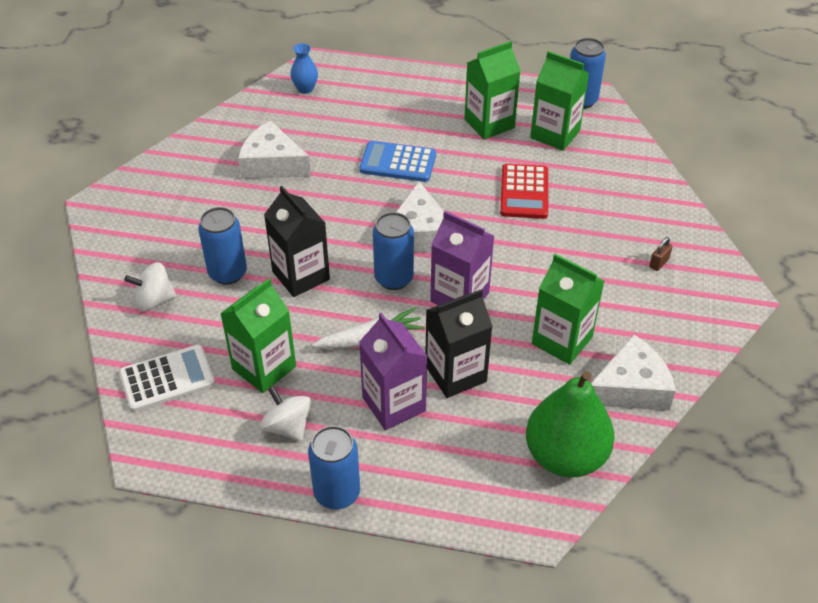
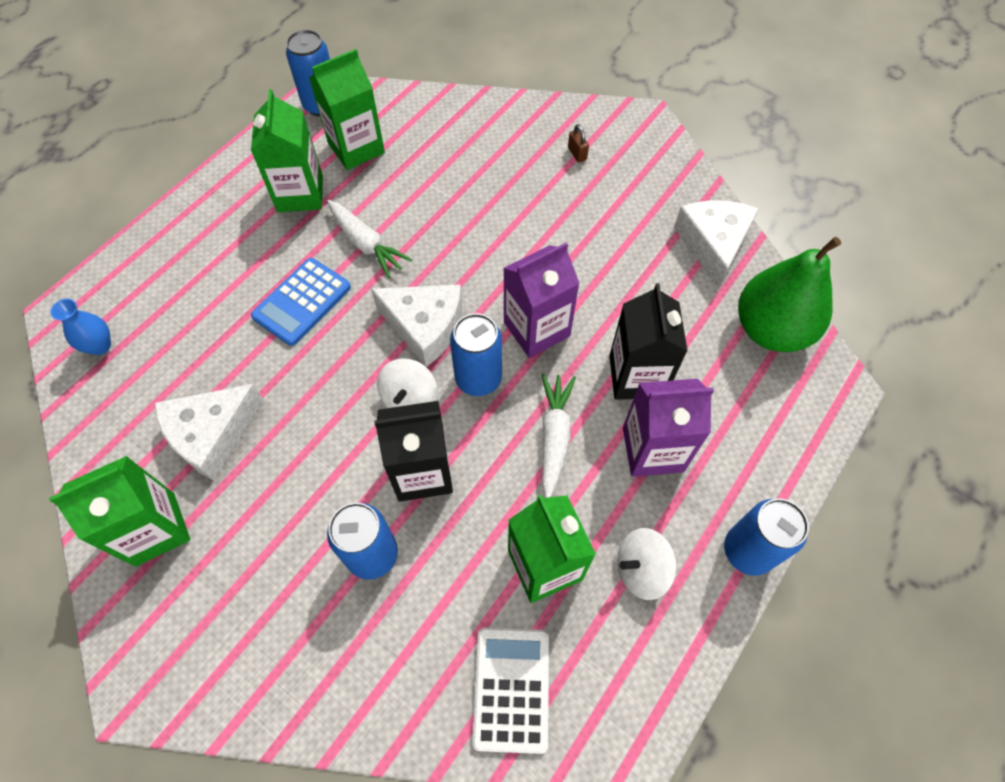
camera: 65 degrees left, 15 degrees up
(154, 300) = (370, 664): white spinning top -> white spinning top (410, 398)
(470, 174) = (366, 244): none -> white carrot
(524, 192) = (422, 210): red calculator -> none
(562, 340) = (634, 270): green carton -> green carton (155, 529)

